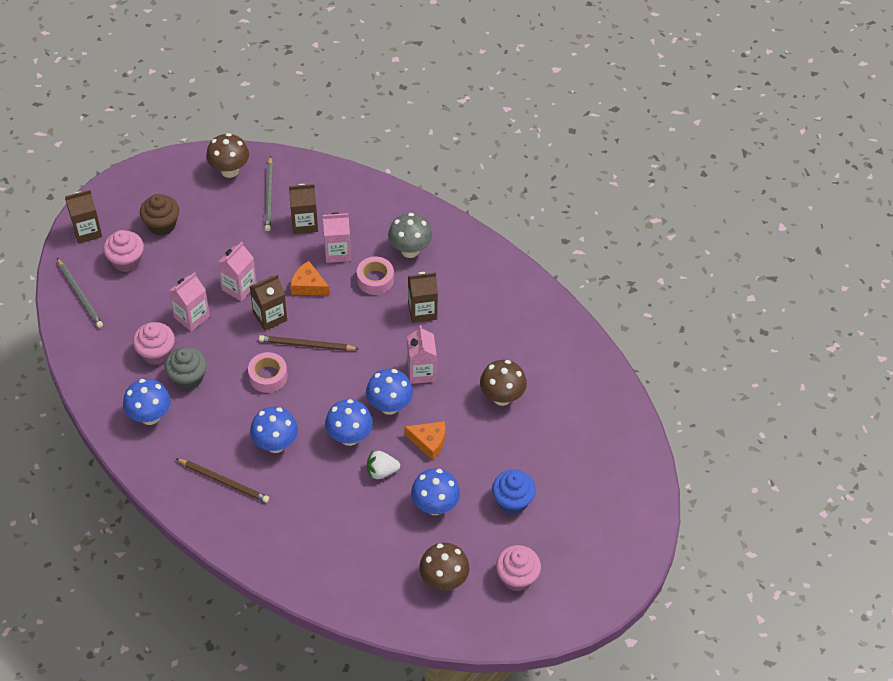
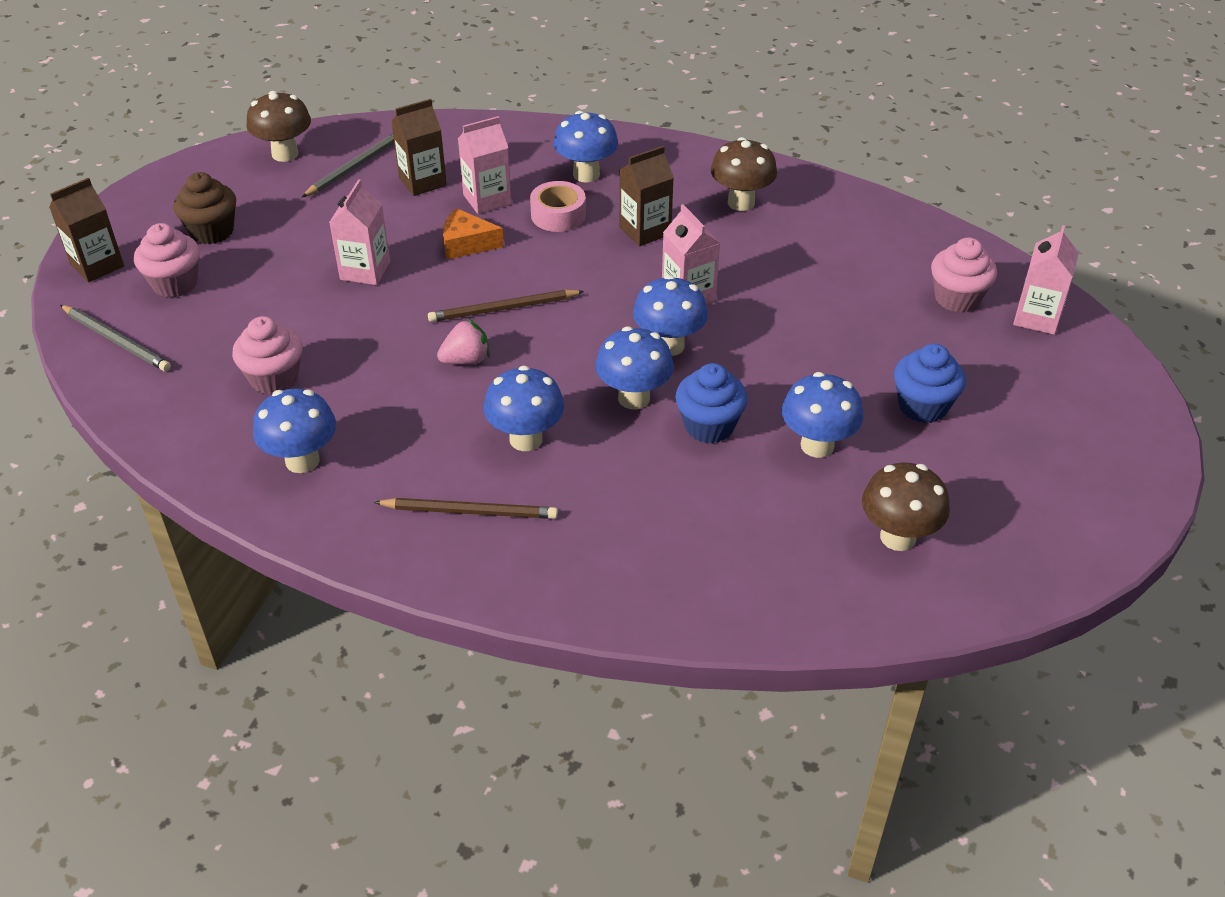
camera: 20 degrees left, 10 degrees down
(188, 378) = (341, 395): grey cupcake -> none
(192, 317) = (310, 321): pink carton -> pink carton (1037, 317)
(268, 376) = (466, 360): pink tape -> pink strawberry
(269, 196) = (356, 166): grey pencil -> grey pencil turned 120 degrees counterclockwise
(270, 317) = (430, 291): brown carton -> none
(381, 471) = (709, 426): white strawberry -> blue cupcake
(410, 250) = (586, 174): grey mushroom -> blue mushroom
(429, 442) = (754, 371): orange cheese -> none
(502, 397) = (819, 293): brown mushroom -> brown mushroom (741, 202)
(517, 577) = (1001, 498): pink cupcake -> pink cupcake (957, 298)

